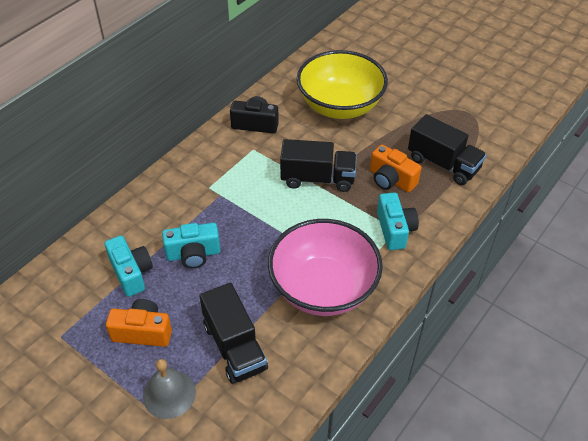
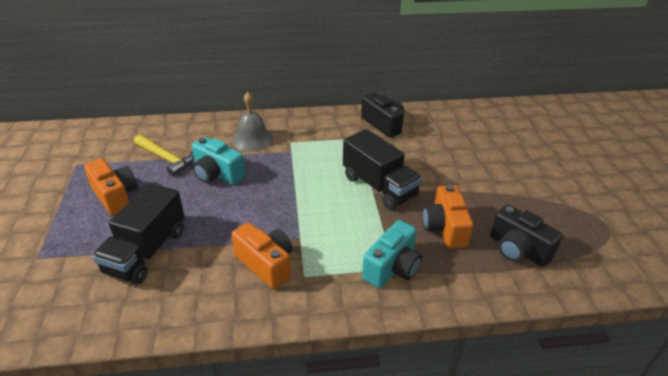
camera: 45 degrees right, 10 degrees down
(131, 273) = (166, 158): turquoise camera -> yellow hammer
(169, 394) = (65, 246): grey bell -> grey bell (252, 139)
(323, 288) = (266, 264): pink bowl -> orange camera
(340, 106) = (473, 150): yellow bowl -> none
(443, 164) = (518, 249): black truck -> black camera

